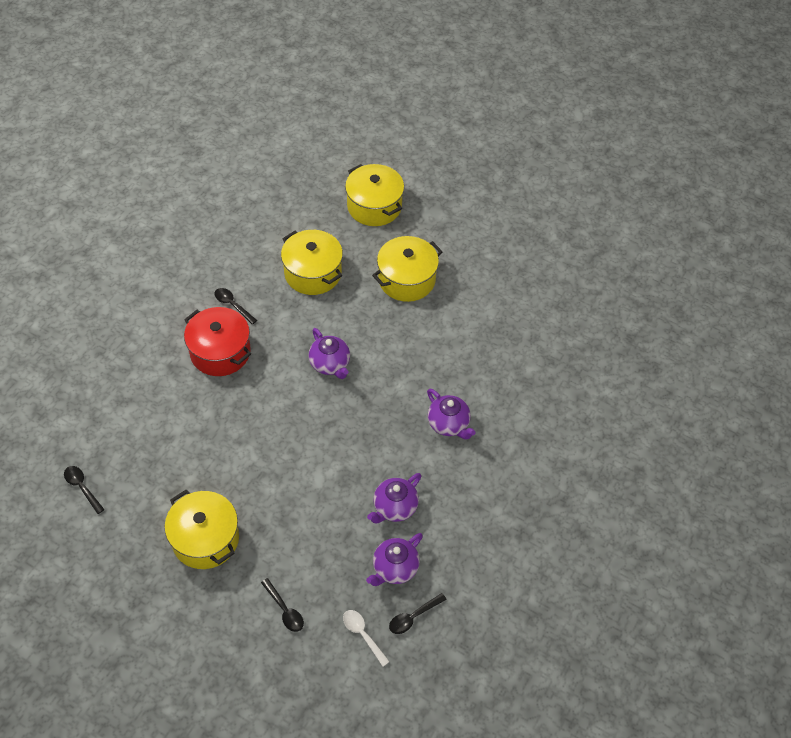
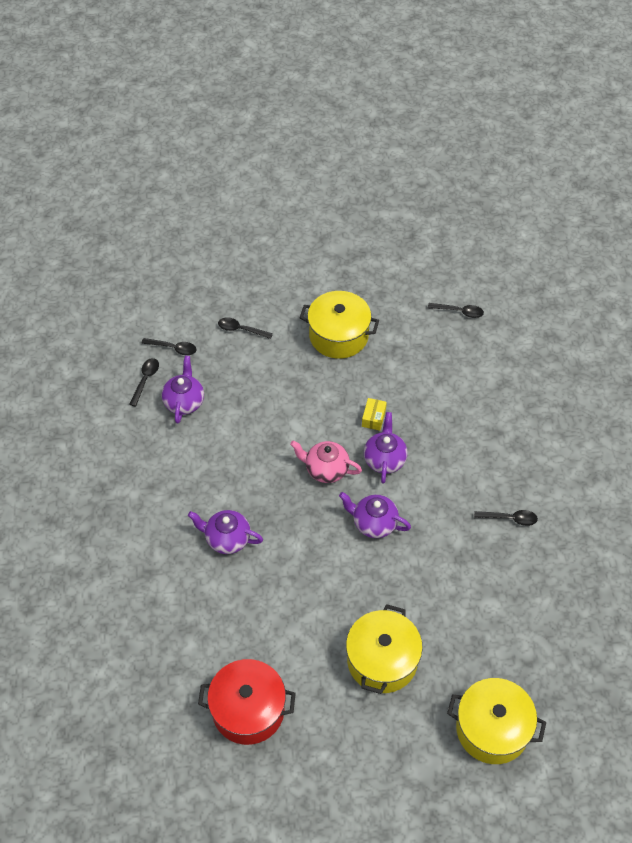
camera: 145 degrees right, 0 degrees up
(220, 352) = (474, 470): red pot -> red pot (248, 710)
(251, 442) = (373, 418): none -> yellow box
(313, 273) = (474, 602): yellow pot -> none
(328, 426) = (326, 469): none -> pink teapot
(362, 634) = (173, 348): white spoon -> black spoon
(394, 507) = (219, 443): purple teapot -> purple teapot (384, 459)

